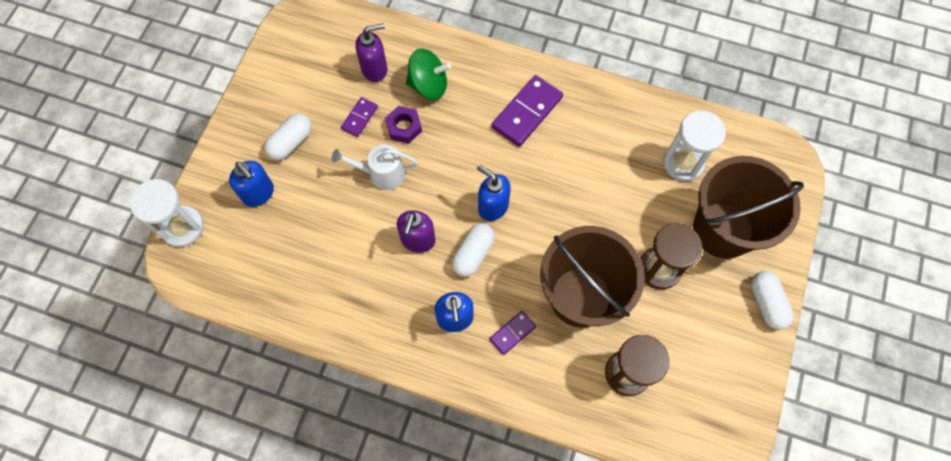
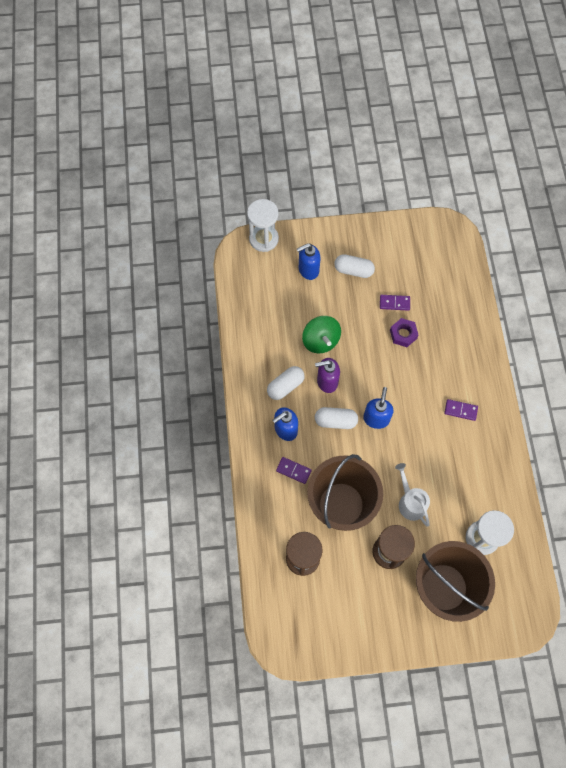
camera: 65 degrees right, 0 degrees up
(259, 194) = (308, 270): blue soap dispenser -> blue soap dispenser turned 45 degrees clockwise
(375, 69) = (436, 294): purple soap dispenser -> none
(382, 174) = (362, 337): white watering can -> white watering can (410, 502)
(428, 85) = (444, 335): green spinning top -> green spinning top (321, 341)
(527, 112) = (460, 410): purple domino -> purple domino, size x0.54
(766, 303) = (402, 640): white capsule -> white capsule (285, 386)

